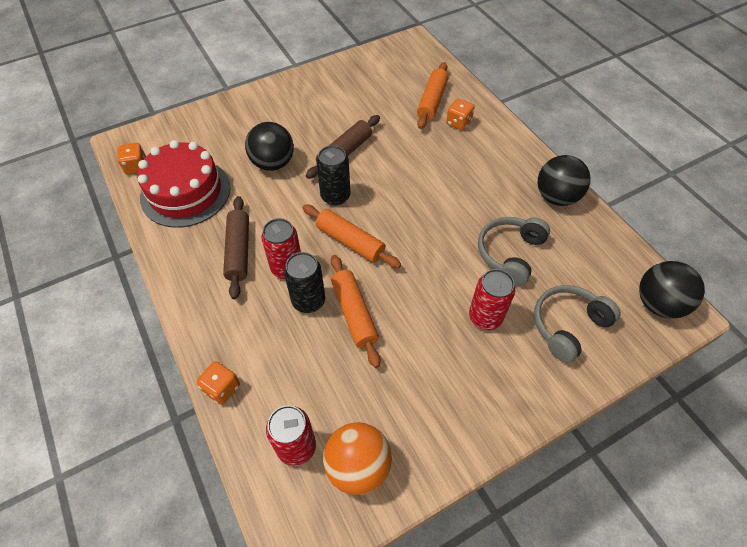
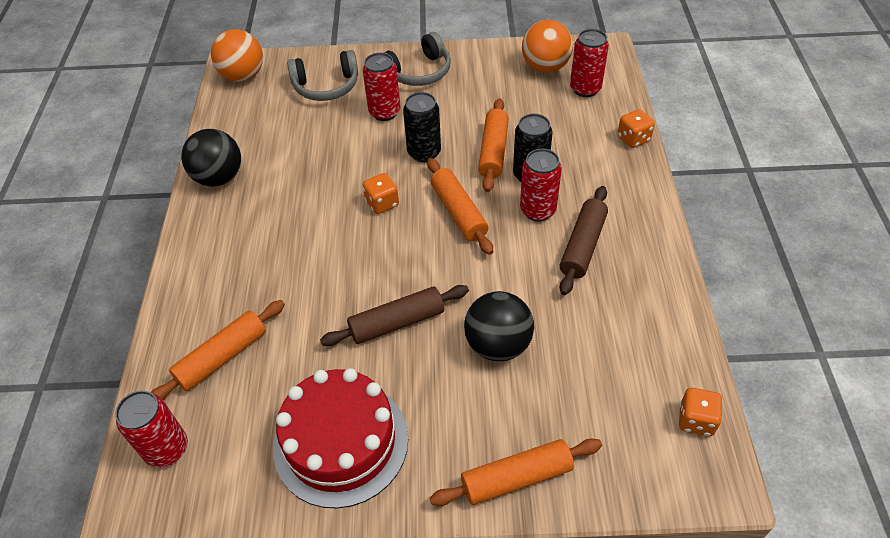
camera: 150 degrees left, 5 degrees down
(185, 192) = (629, 346): red cake -> red cake (341, 442)
(234, 109) = (516, 478): none -> orange rolling pin
(335, 196) = (444, 267): black can -> black can (424, 153)
(419, 61) = (167, 449): none -> red can
(458, 123) = (223, 306): orange dice -> orange dice (382, 203)
(510, 253) = (317, 147): grey headphones -> grey headphones (418, 72)
(658, 304) = (243, 76): black ball -> orange ball

